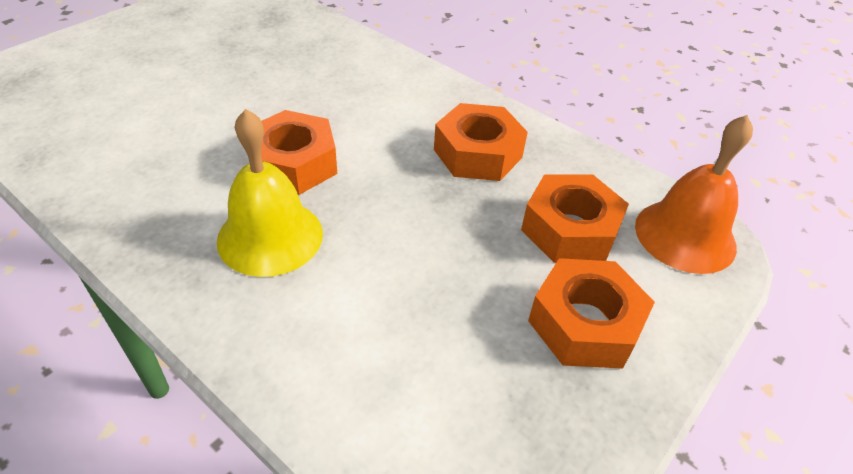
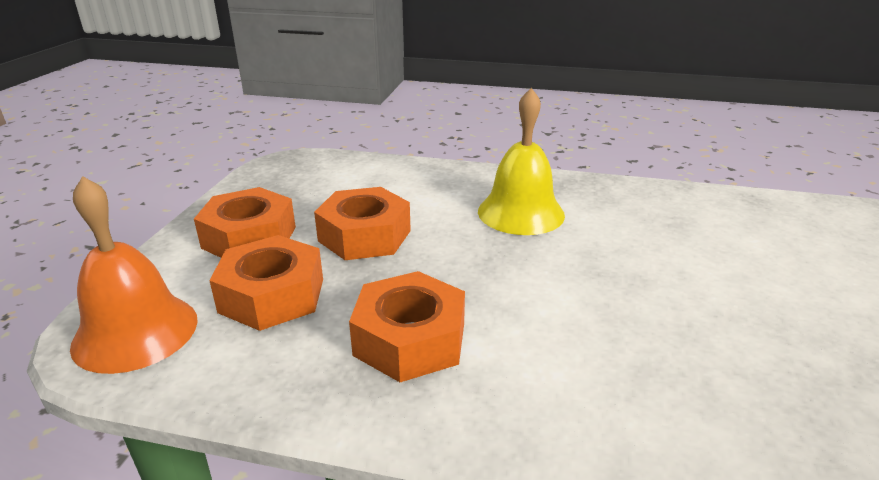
camera: 155 degrees right, 15 degrees down
(293, 164) = (577, 260): orange nut -> orange nut (364, 236)

